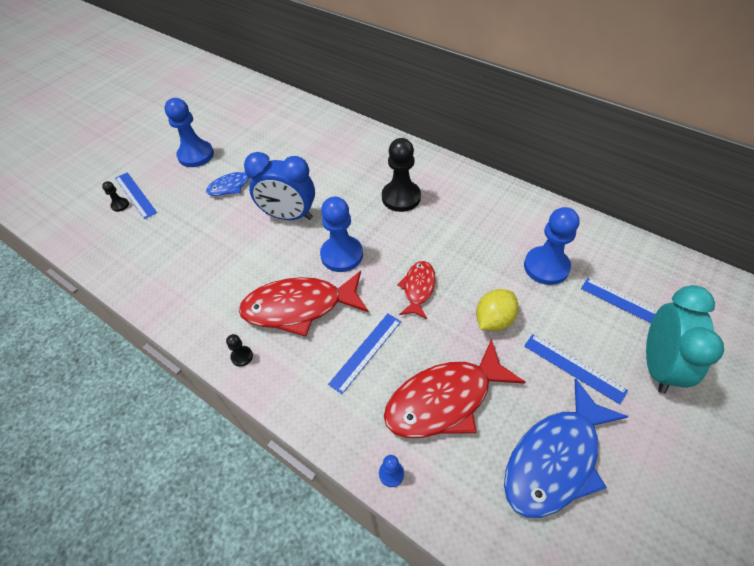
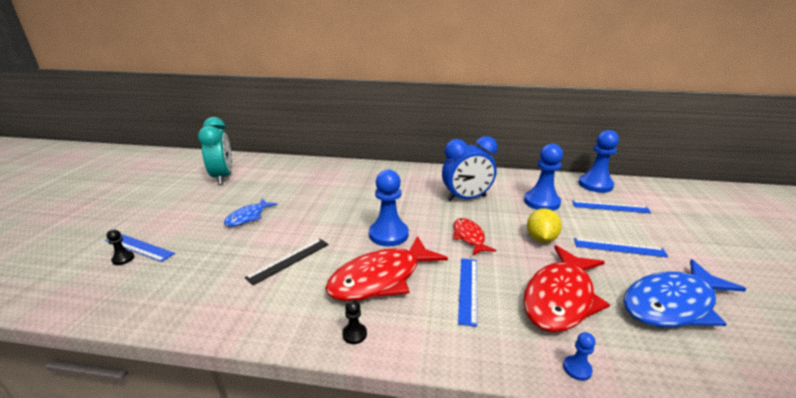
camera: 30 degrees left, 25 degrees down
(196, 155) = (194, 206): blue pawn -> blue pawn (595, 185)
(237, 255) = (289, 260): none -> black ruler
(289, 216) = (319, 223): blue clock -> blue clock (466, 198)
(401, 197) = (405, 191): black pawn -> none
(555, 459) = (672, 304): blue fish -> blue fish turned 45 degrees clockwise
(658, 365) = (661, 230): turquoise clock -> turquoise clock (223, 177)

